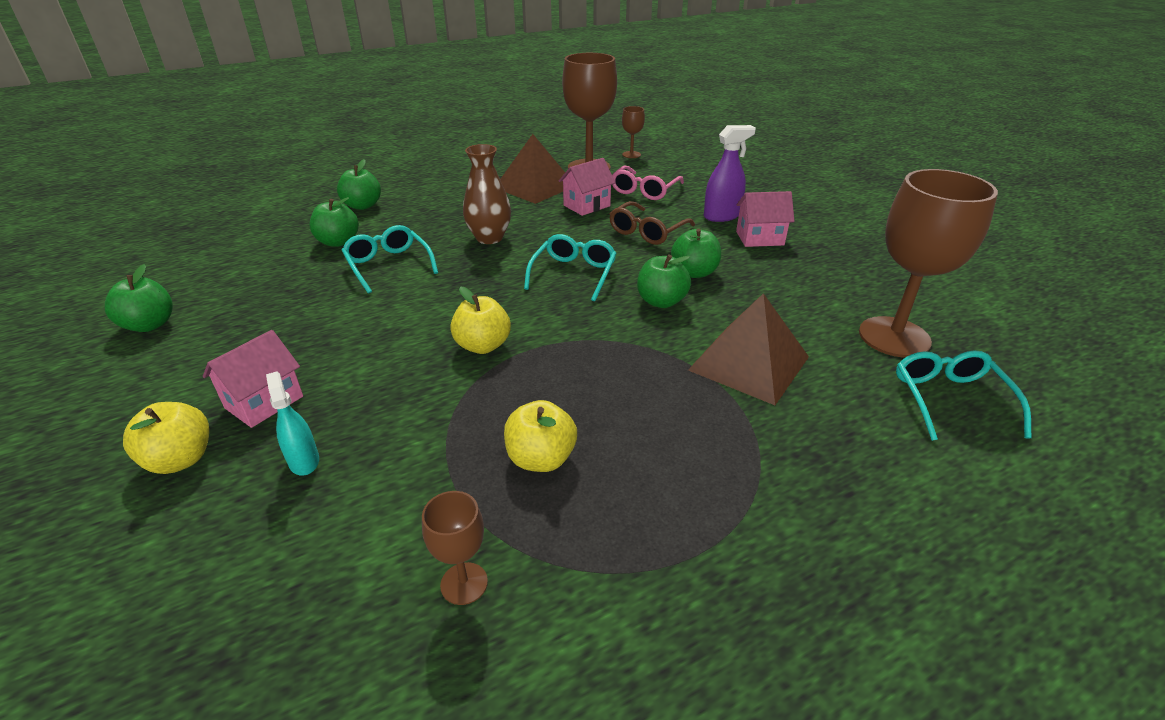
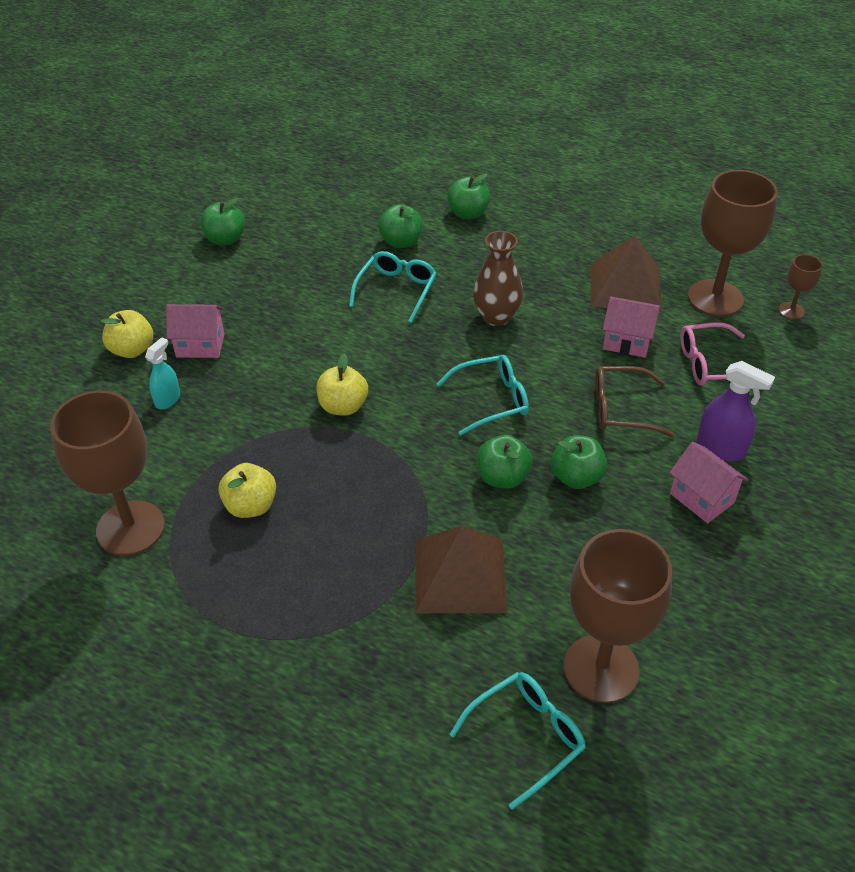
camera: 55 degrees right, 10 degrees up
(464, 583) = (130, 528): brown goblet -> brown goblet, size x2.19

